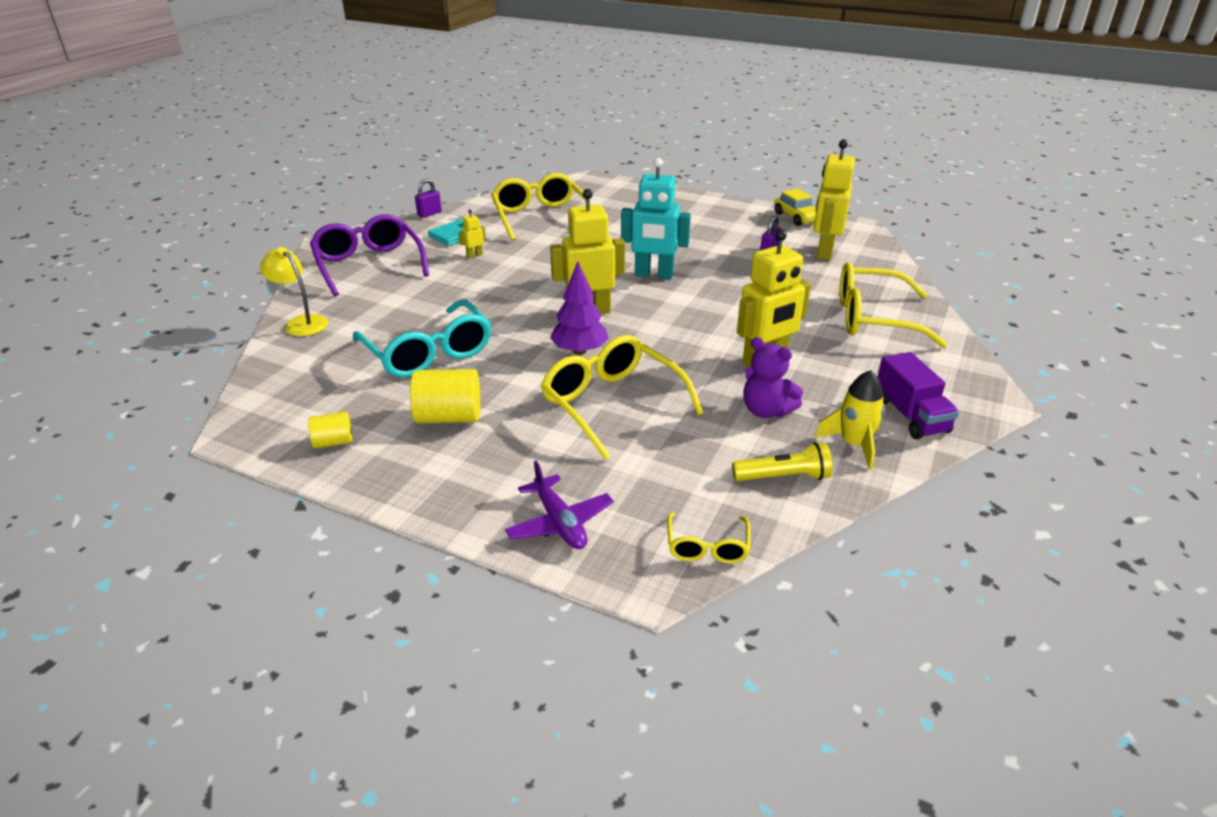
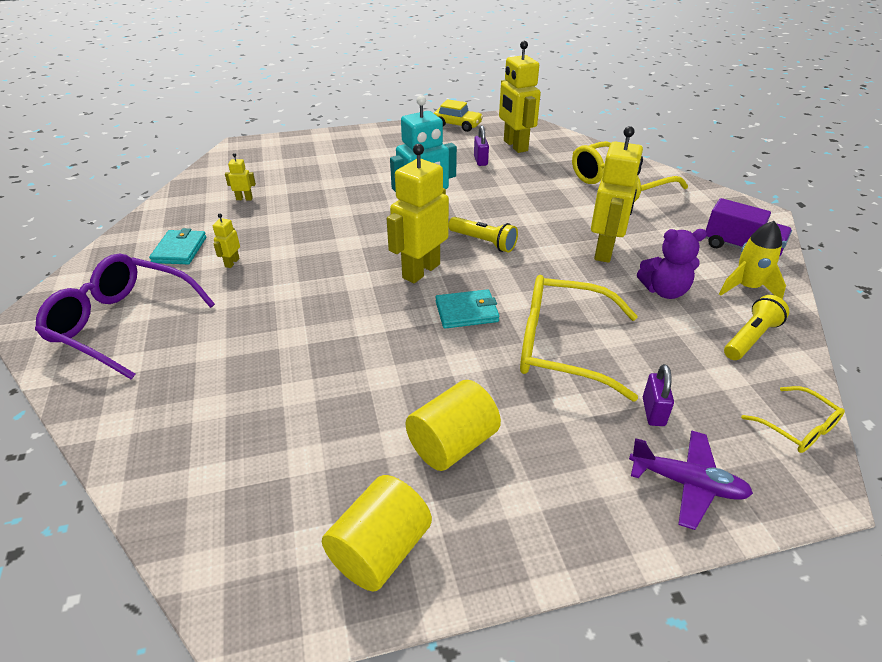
camera: 40 degrees left, 5 degrees up
(301, 322) = (132, 432): yellow lamp -> none
(333, 442) = (380, 550): yellow cylinder -> yellow cylinder, size x1.71
(429, 214) = (116, 238): purple padlock -> purple padlock (653, 412)
(429, 353) = (334, 388): turquoise glasses -> none
(540, 217) = (244, 199): yellow glasses -> yellow robot
(579, 351) = (467, 312): purple tree -> turquoise wallet
(669, 312) = (483, 242): none -> yellow flashlight

